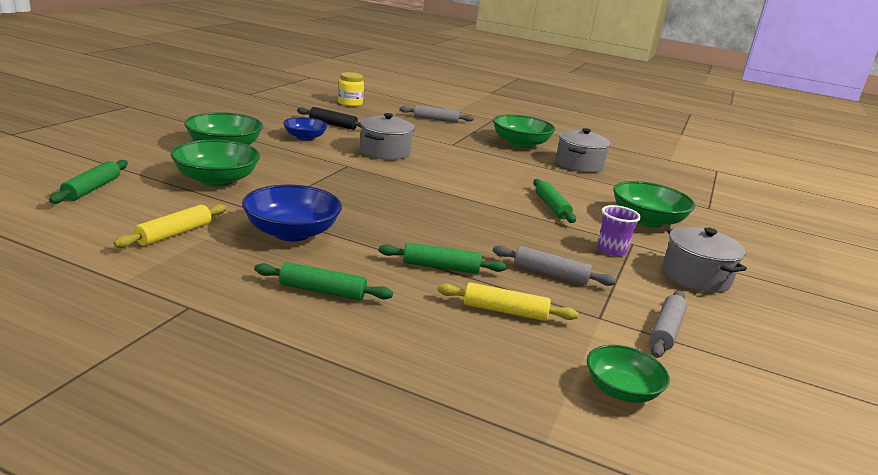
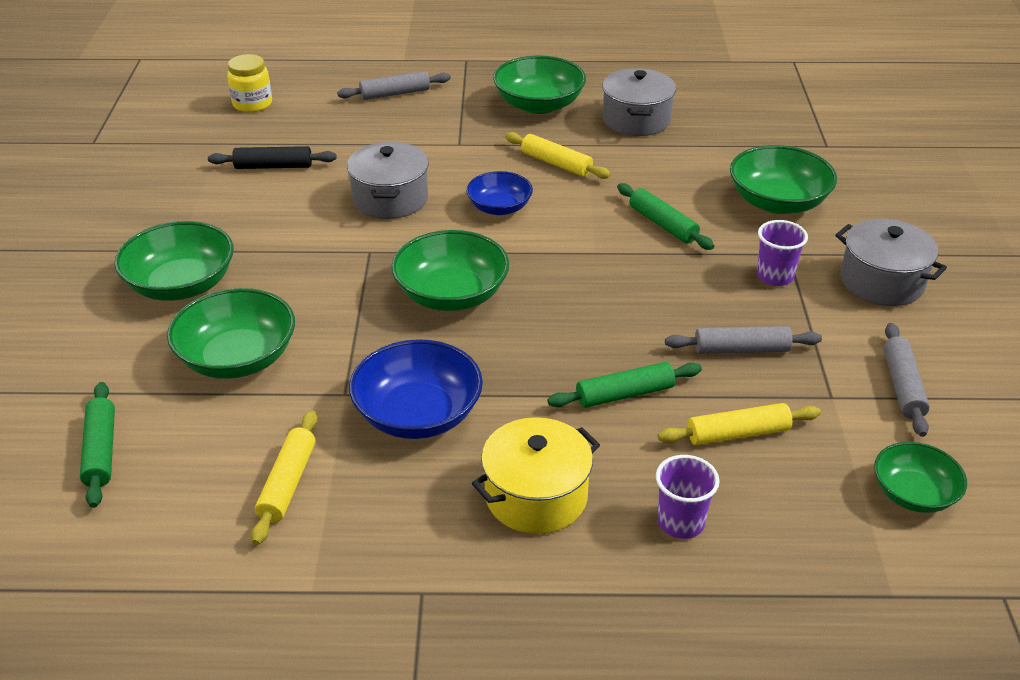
camera: 20 degrees left, 15 degrees up
(305, 137) = (264, 214): blue bowl -> blue bowl (499, 207)
(322, 291) = (536, 496): green rolling pin -> yellow pot
(376, 194) = (451, 294): none -> green bowl
(411, 339) = (681, 522): none -> purple cup
(506, 166) = (556, 163): none -> yellow rolling pin

